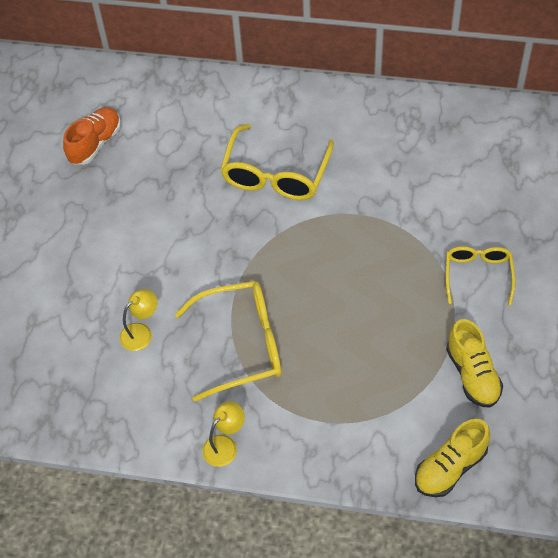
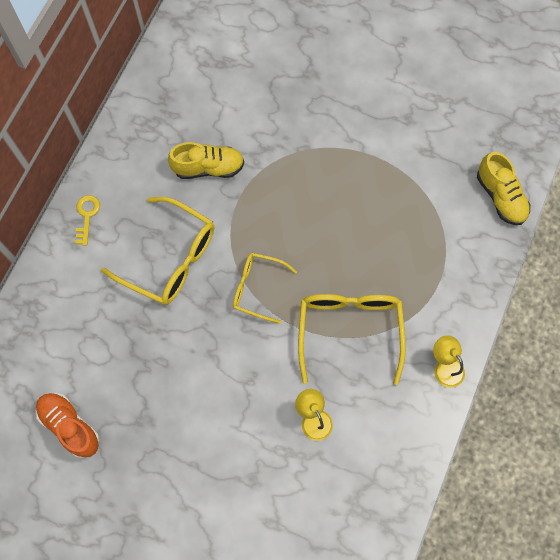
camera: 80 degrees left, 15 degrees up
(299, 100) = (87, 216): none -> yellow key
(472, 374) = (422, 156): yellow shoe -> yellow shoe (208, 168)
(478, 275) = (330, 123): yellow glasses -> yellow glasses (257, 288)

